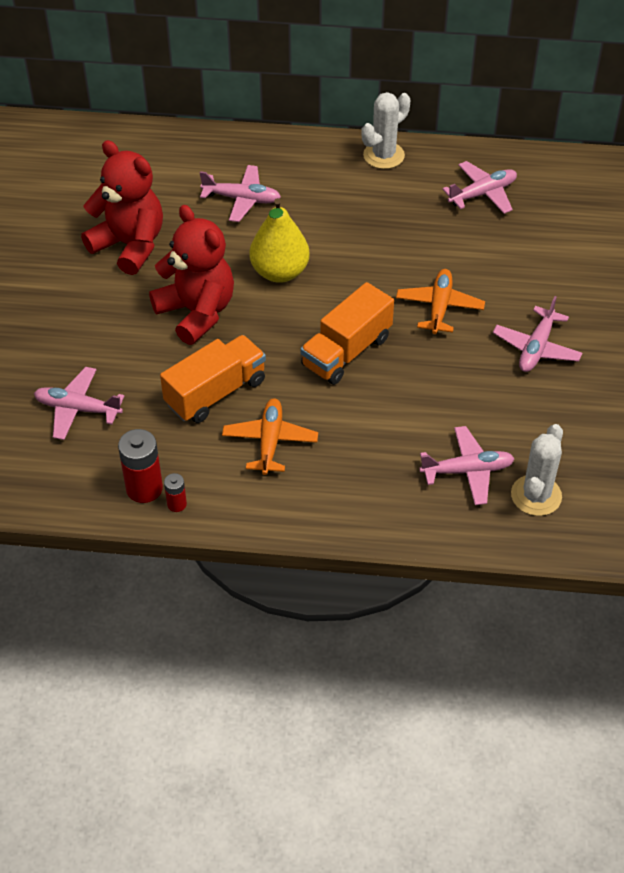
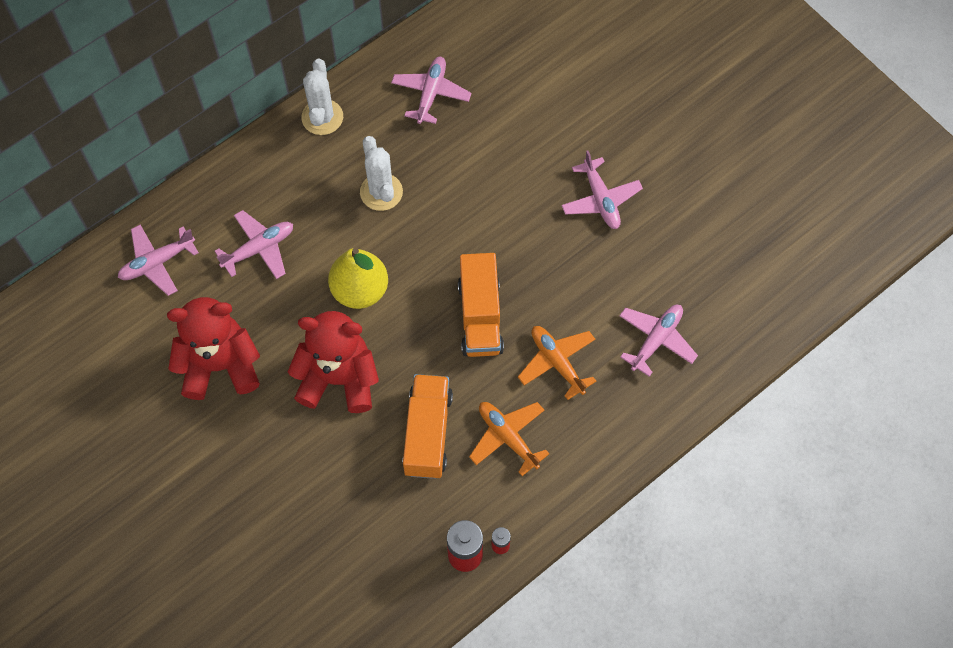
camera: 45 degrees left, 15 degrees up
(78, 409) = (346, 538): pink plane -> pink plane (157, 262)
(439, 307) = (503, 222): orange plane -> orange plane (557, 362)
(536, 495) = (715, 319): white cactus -> white cactus (381, 192)

